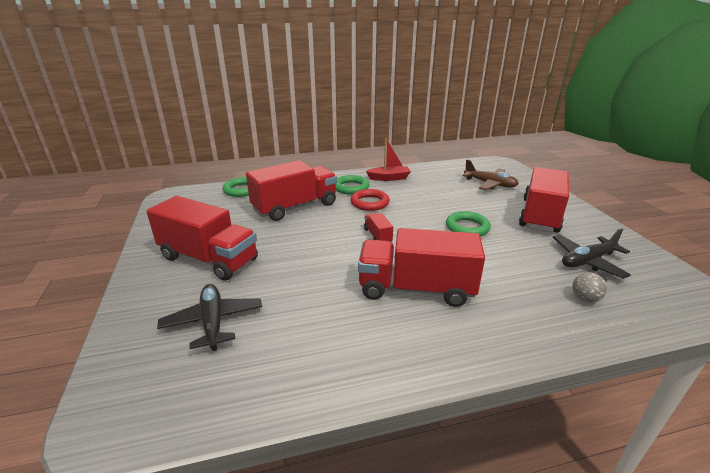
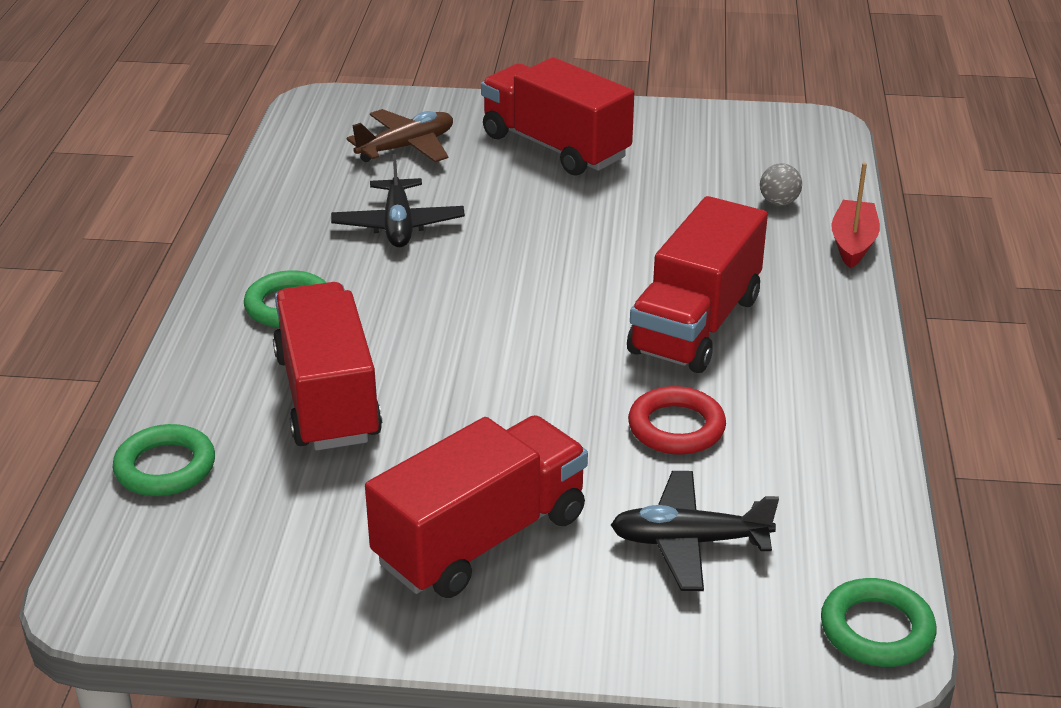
camera: 70 degrees left, 5 degrees up
(369, 203) = (381, 299): red ring -> red ring (676, 427)
(377, 236) = (519, 322): red truck -> none
(389, 178) = (281, 247): red boat -> red boat (853, 243)
(467, 227) = (549, 225): green ring -> green ring (876, 629)
(587, 261) = (701, 164): black plane -> black plane (398, 225)

